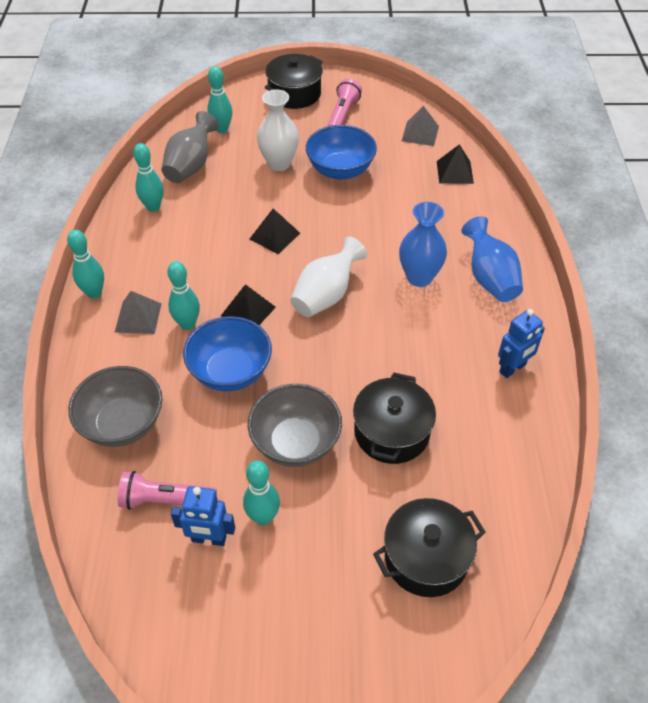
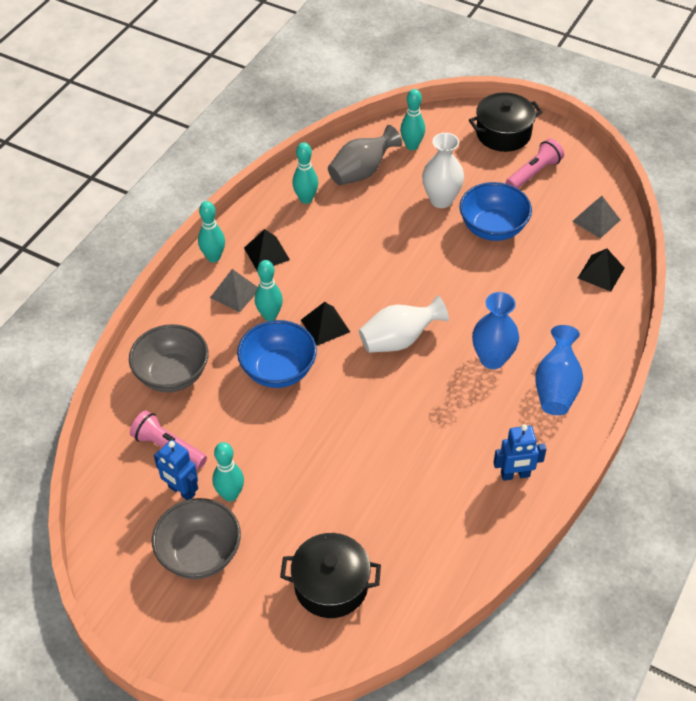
camera: 30 degrees right, 0 degrees up
(274, 236) = (391, 267): black pyramid -> black pyramid (266, 253)
(295, 442) = (292, 450): grey bowl -> grey bowl (200, 554)
(391, 432) = (373, 479): black pot -> none

